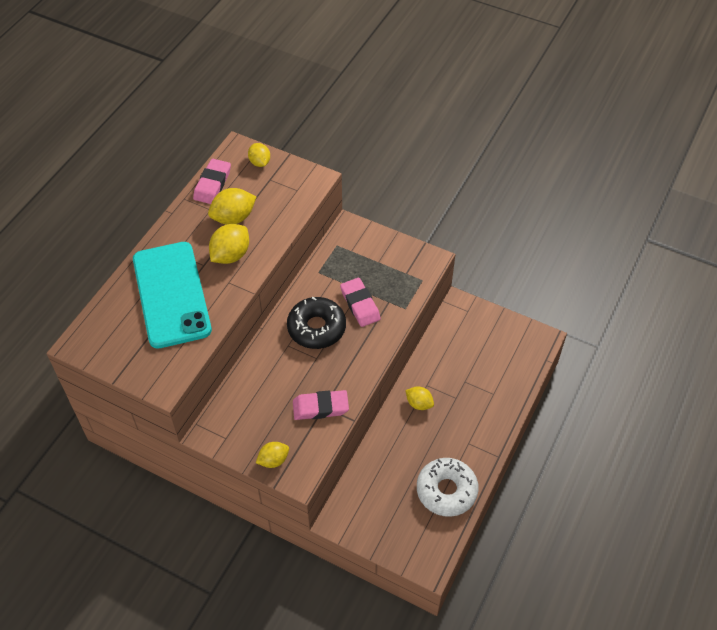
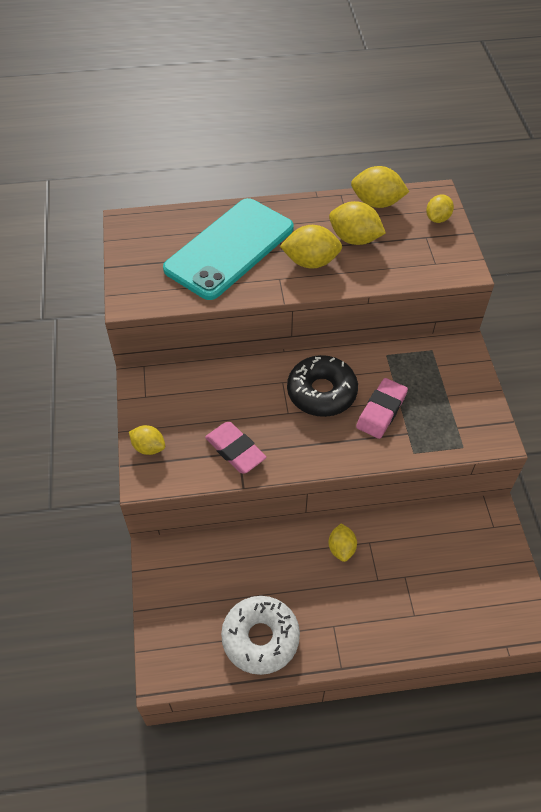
camera: 55 degrees right, 0 degrees up
(212, 184) = (377, 203): pink eraser -> yellow lemon

